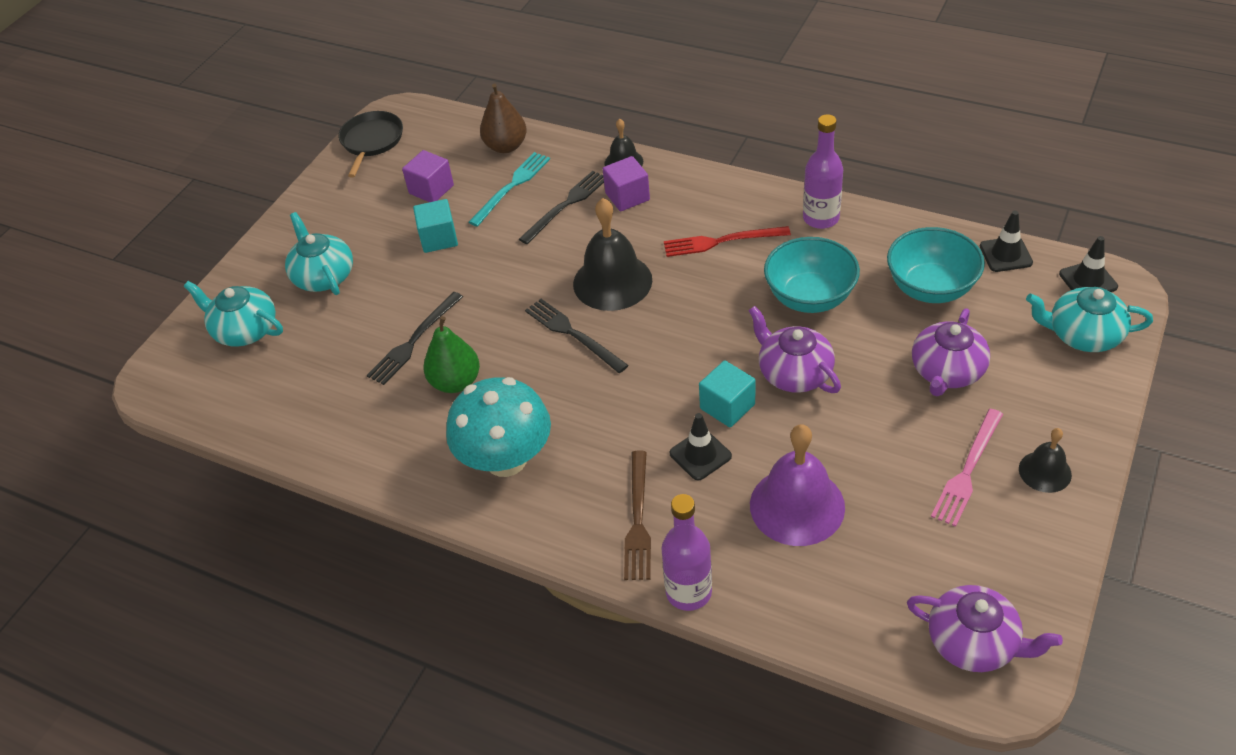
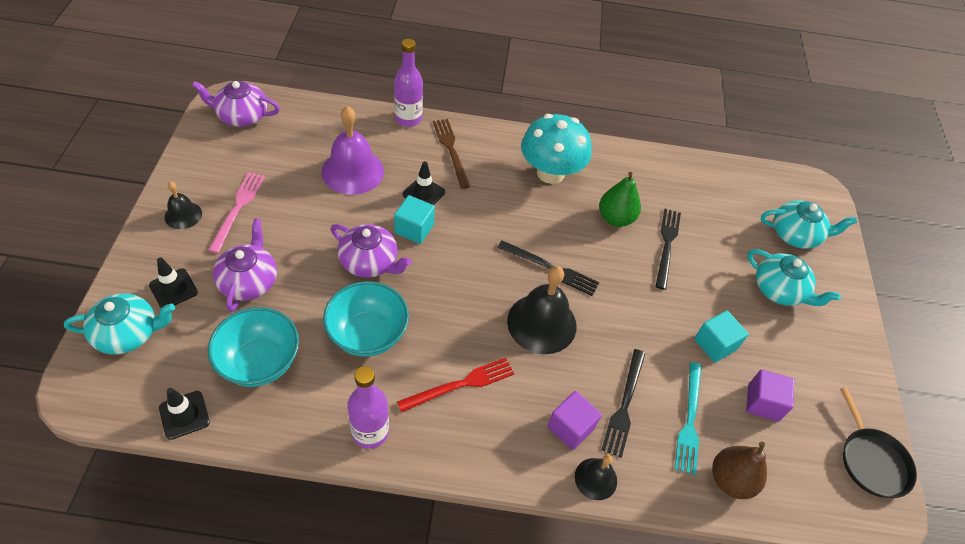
camera: 150 degrees right, 5 degrees up
(1088, 280) = (109, 395): black traffic cone -> black traffic cone (173, 289)

